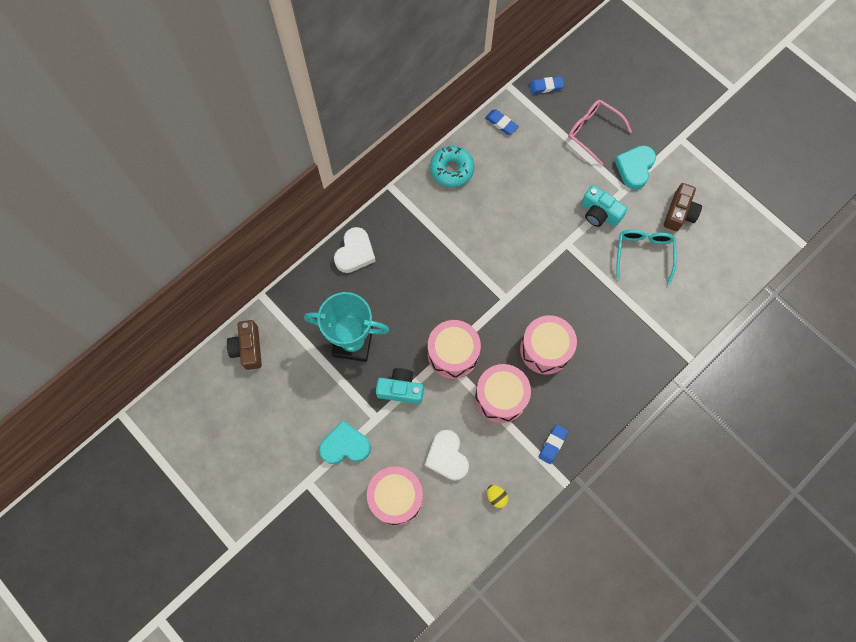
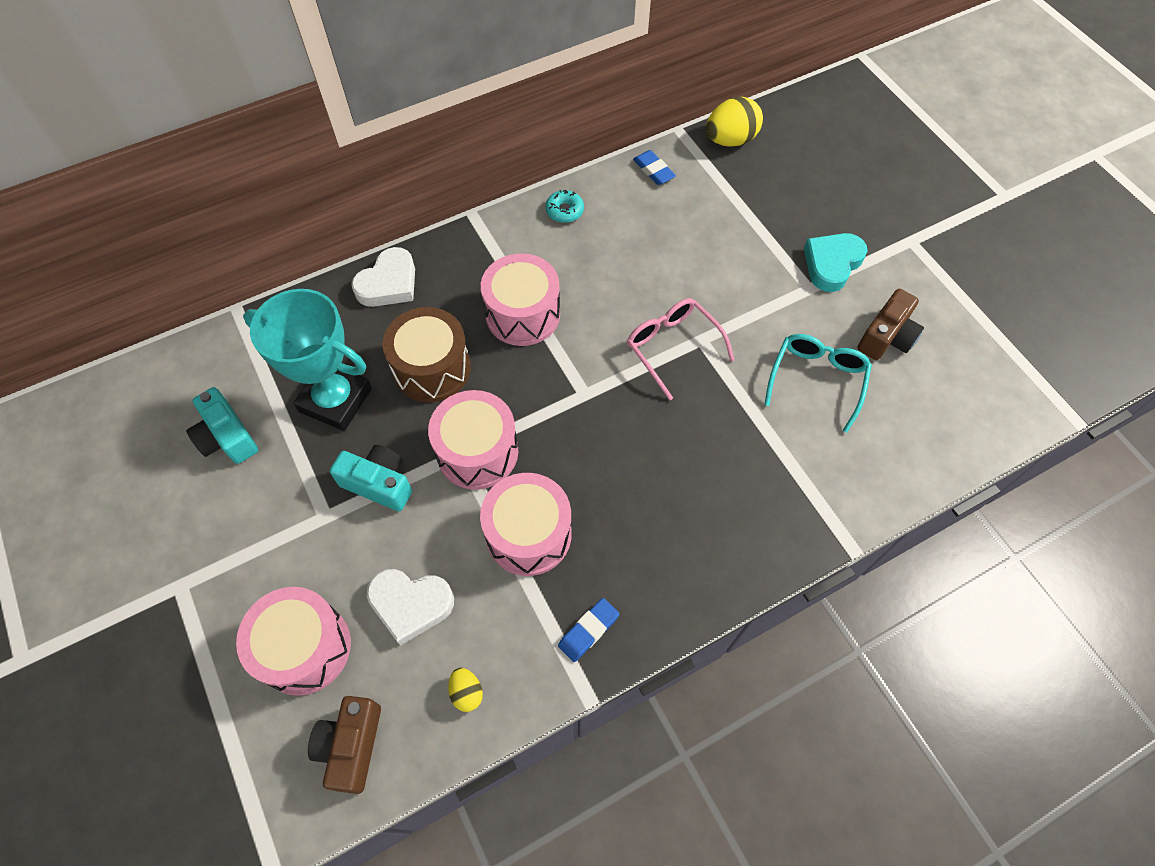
camera: 15 degrees right, 10 degrees down
(248, 348) = (184, 372): brown camera -> brown camera (351, 746)
(345, 445) = (261, 545): turquoise heart -> none
(405, 306) = (432, 368): none -> brown drum
(447, 457) = (410, 604): white heart -> white heart turned 75 degrees counterclockwise
(452, 169) = (564, 211): turquoise donut -> turquoise donut, size x0.60
(545, 349) = (622, 480): pink drum -> pink drum (523, 314)
(546, 86) = (730, 140): blue eraser -> yellow egg
(593, 132) = (782, 207): pink glasses -> pink glasses (673, 348)
(599, 213) = (762, 310): turquoise camera -> turquoise camera (227, 437)

